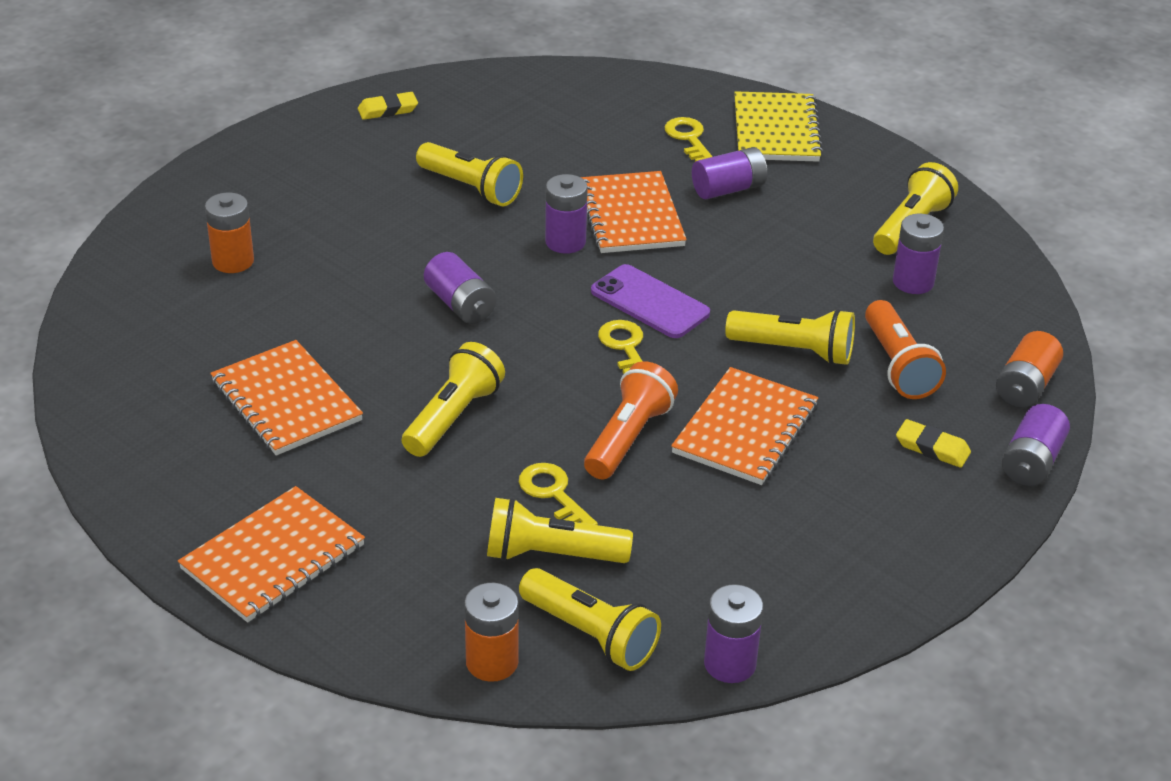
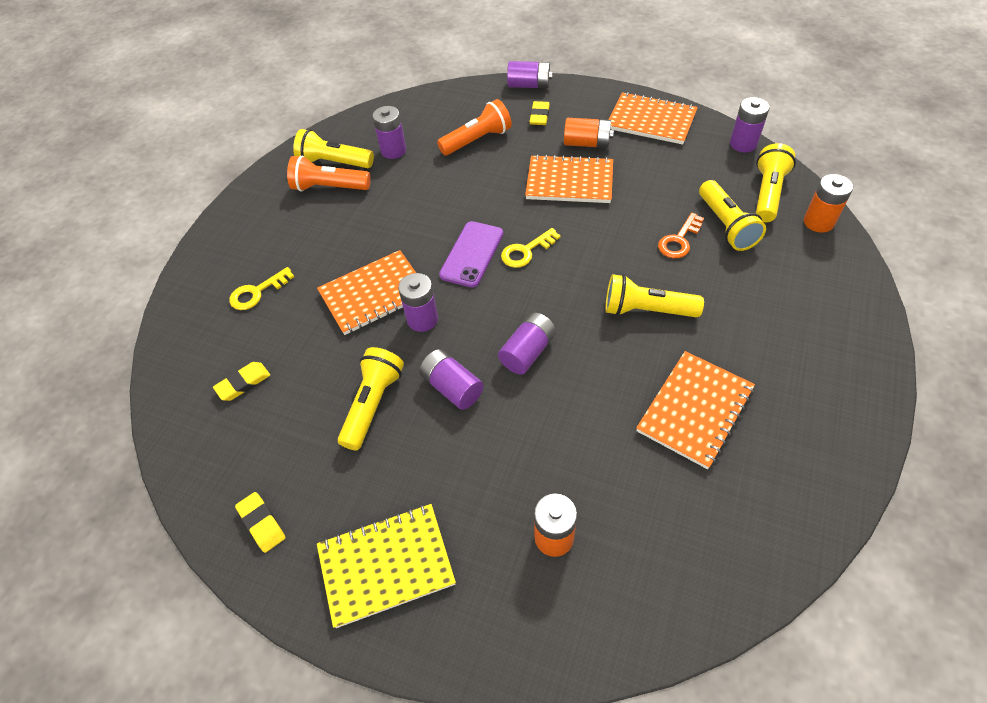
camera: 105 degrees left, 15 degrees up
(273, 557) = (834, 347): orange notebook -> orange notebook (651, 121)
(553, 494) = (679, 240): yellow key -> orange key
(559, 117) = (243, 383): none -> yellow eraser
(628, 438) = (609, 225): orange flashlight -> orange flashlight (329, 187)
(728, 189) = (320, 253): purple battery -> purple battery (452, 387)
(776, 130) = (232, 249): yellow notebook -> yellow notebook (386, 565)
(794, 351) = (486, 180): yellow flashlight -> none
(1025, 386) = (469, 96): orange battery -> orange battery (587, 143)

